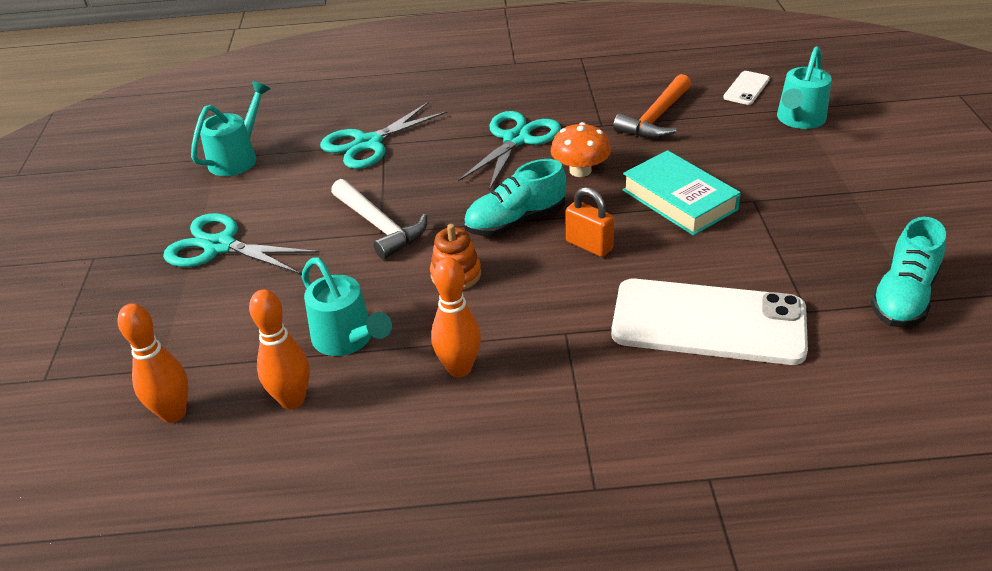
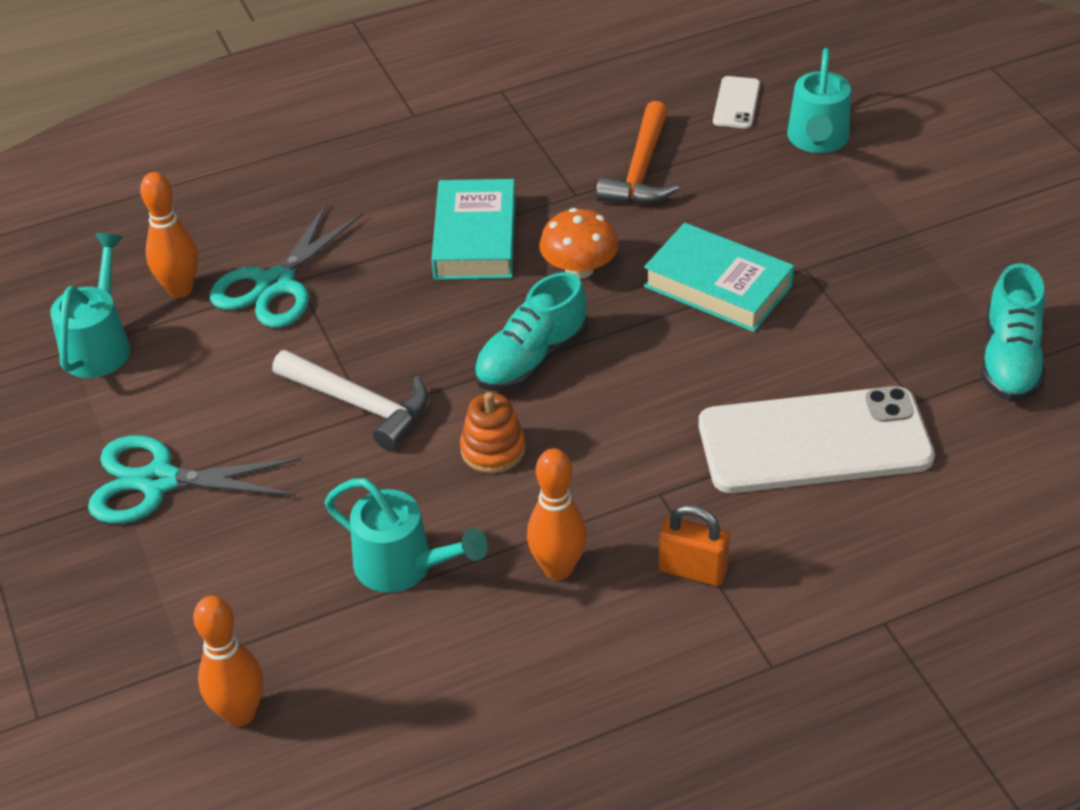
camera: 20 degrees left, 5 degrees up
(292, 400) = (379, 658): orange bowling pin -> orange bowling pin (180, 289)
(516, 139) = (475, 238): turquoise scissors -> turquoise book
(589, 245) = (637, 373): orange padlock -> orange padlock (692, 570)

